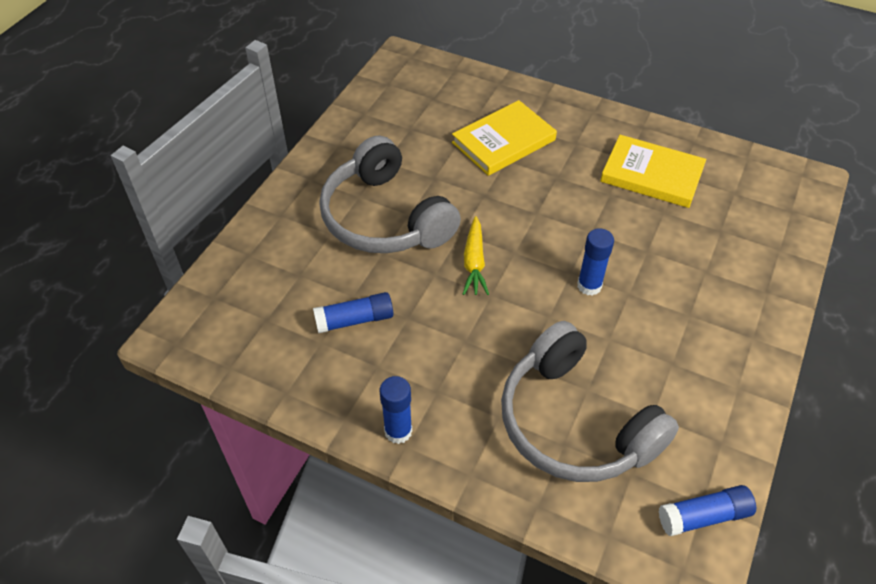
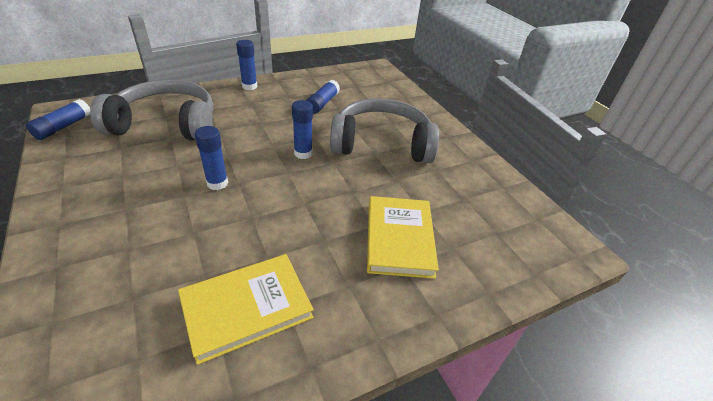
camera: 125 degrees right, 10 degrees down
(474, 262) = (303, 153): yellow carrot -> blue glue stick

